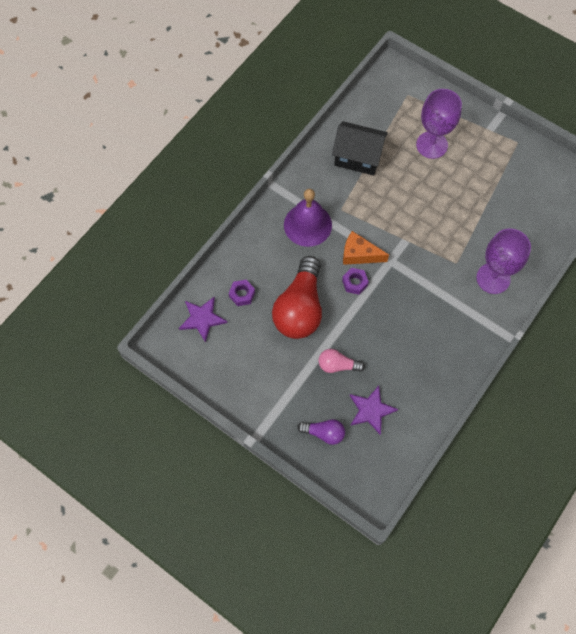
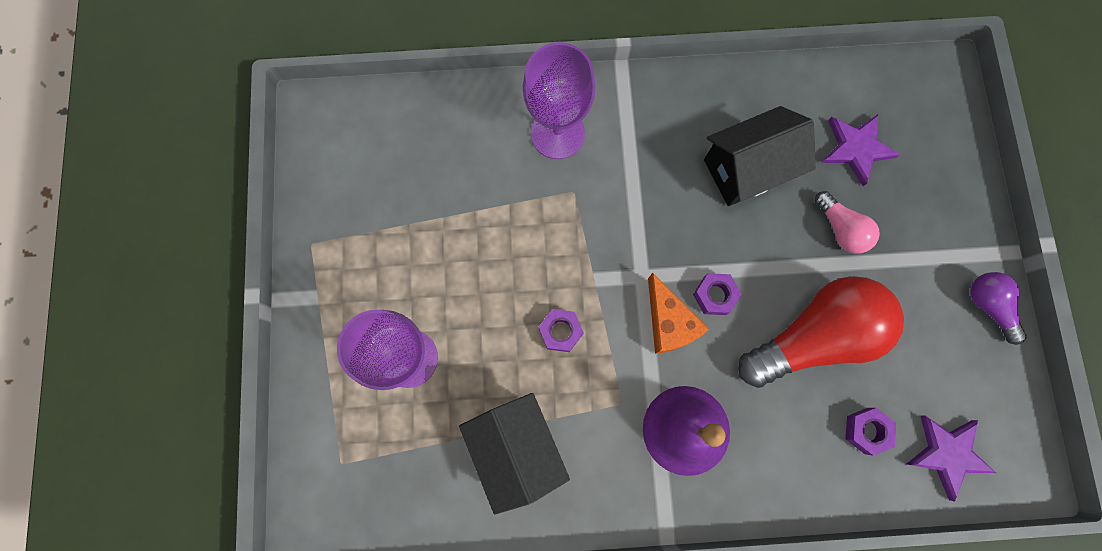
camera: 130 degrees left, 10 degrees up
(324, 433) = (932, 179): purple light bulb -> purple light bulb (988, 306)
(393, 209) = (560, 331): none -> purple nut
(403, 348) = (746, 169): none -> black house

